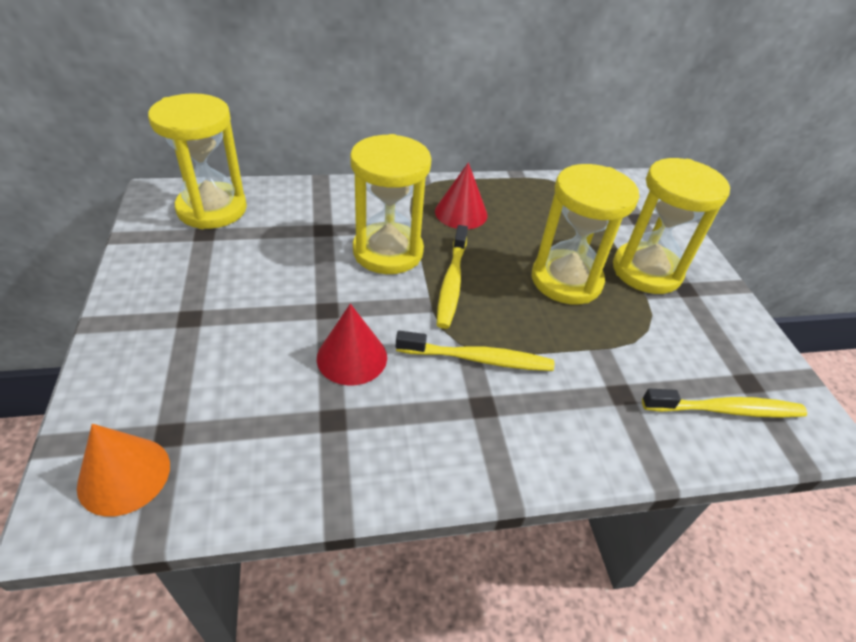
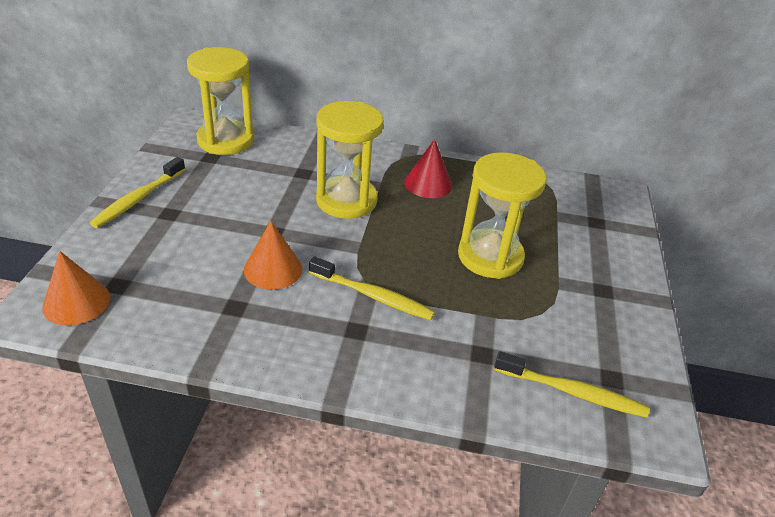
camera: 20 degrees right, 5 degrees down
(352, 357) = (273, 269): red cone -> orange cone
(452, 282) = (386, 235): yellow toothbrush -> yellow toothbrush (138, 199)
(646, 271) = (573, 267): yellow hourglass -> none

